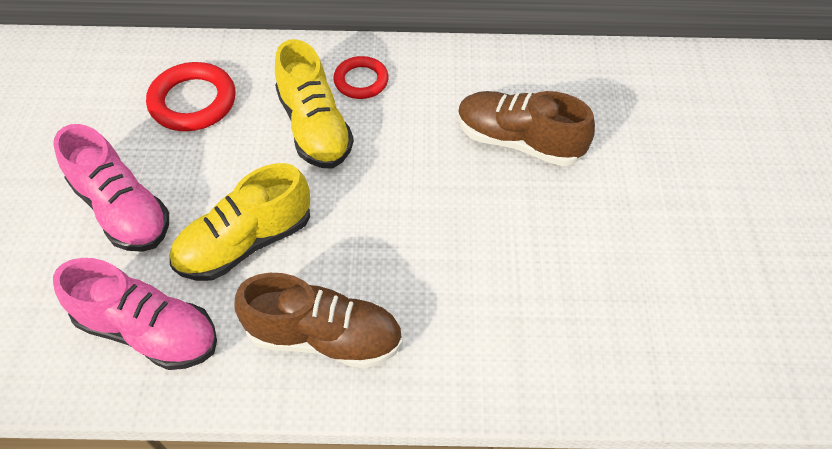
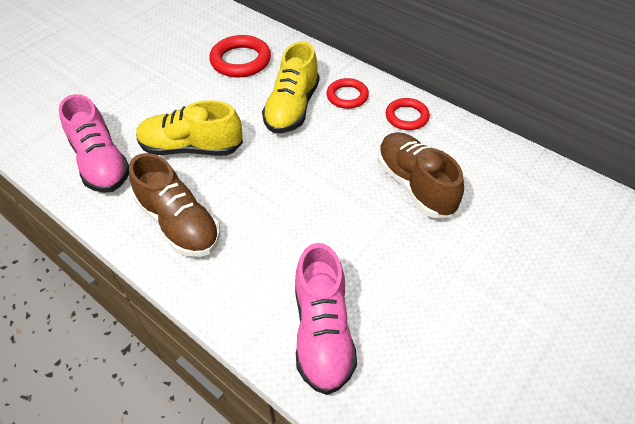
camera: 40 degrees right, 5 degrees down
(123, 209) = (151, 96): pink shoe -> pink shoe (322, 332)
(443, 72) = (407, 117): none -> red ring

